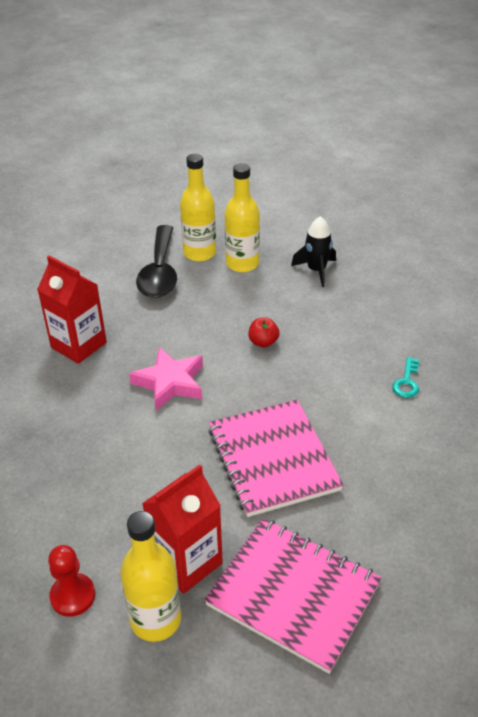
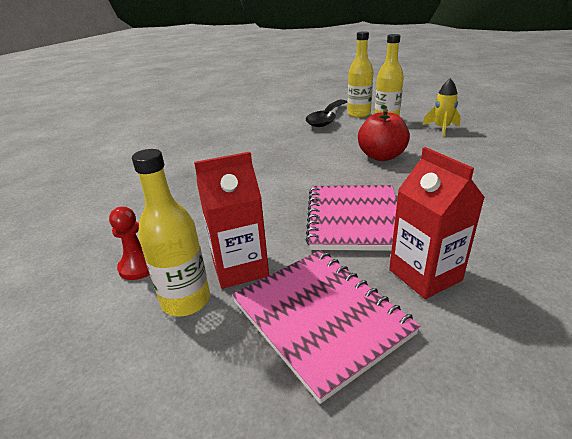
camera: 25 degrees right, 10 degrees down
(78, 345) = (252, 142): red carton -> red carton (425, 275)
(170, 383) = (299, 166): pink star -> none
(263, 342) = (381, 156): red apple -> red apple, size x2.01
(316, 270) = (441, 129): black rocket -> yellow rocket
(407, 382) = (500, 194): turquoise key -> none

